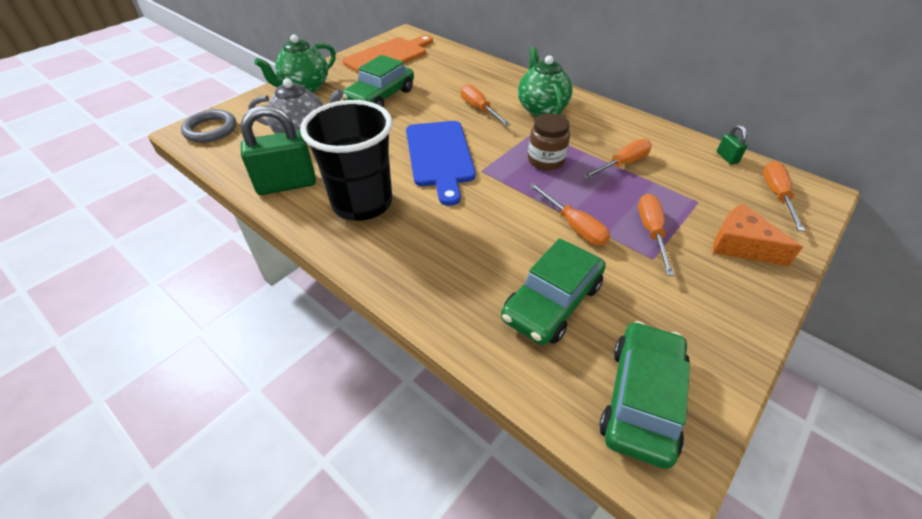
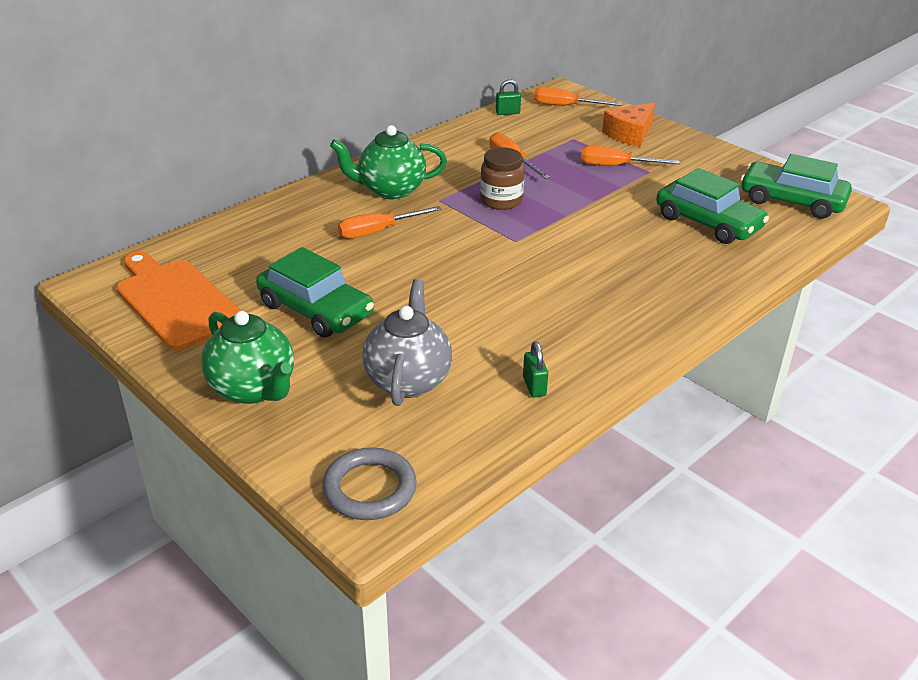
camera: 85 degrees left, 10 degrees down
(286, 184) = (534, 386): green padlock -> green padlock, size x0.44
(362, 203) = (575, 323): black cup -> none
(440, 156) = (484, 266): blue cutting board -> none
(574, 226) = (610, 200): orange screwdriver -> none

